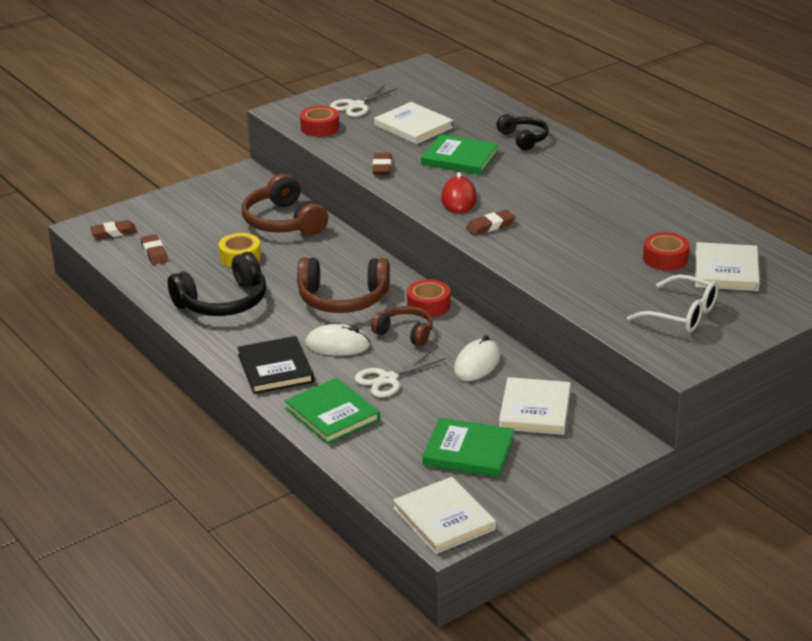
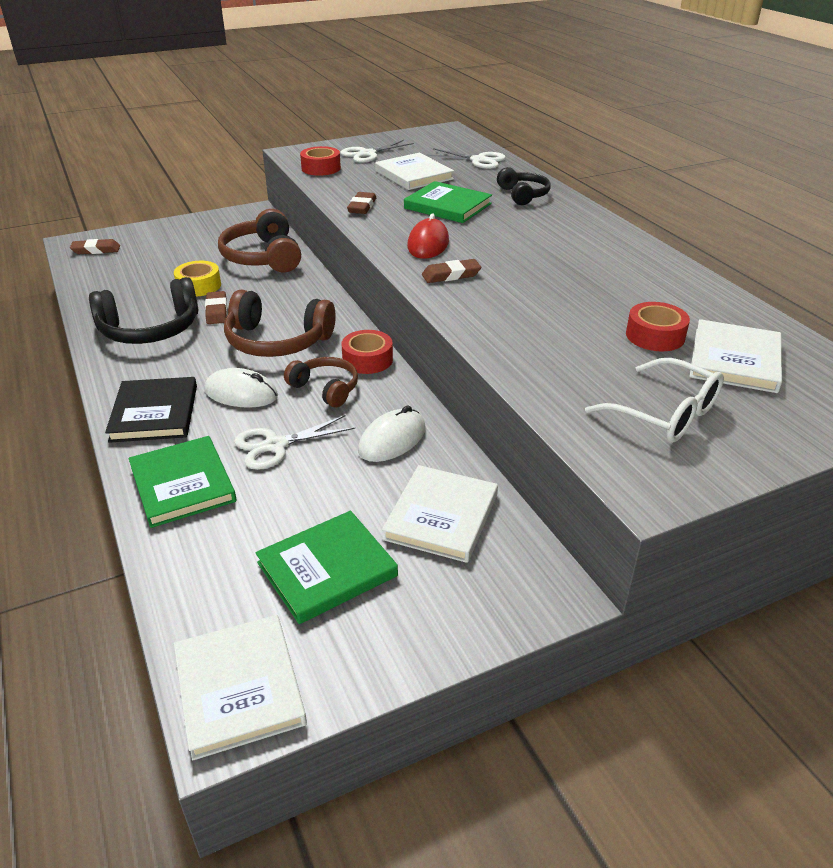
camera: 10 degrees right, 5 degrees up
(154, 252) = (119, 272): brown eraser -> brown eraser (217, 311)
(468, 102) = (478, 160): none -> white scissors
(468, 451) = (327, 569): green book -> green book turned 60 degrees counterclockwise

